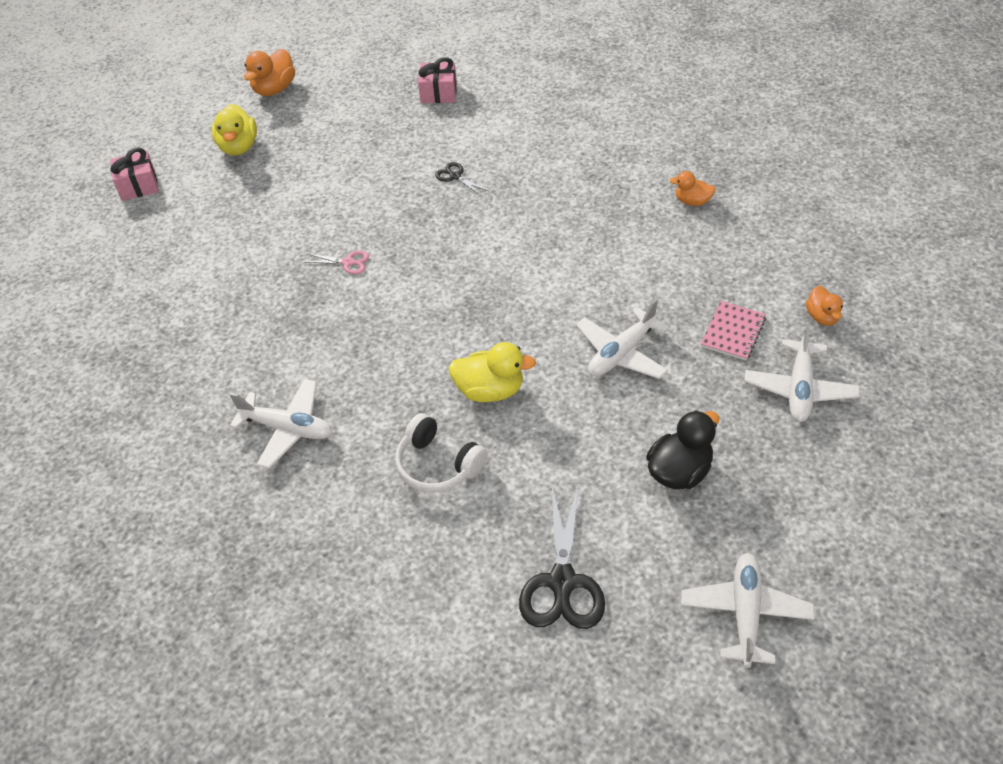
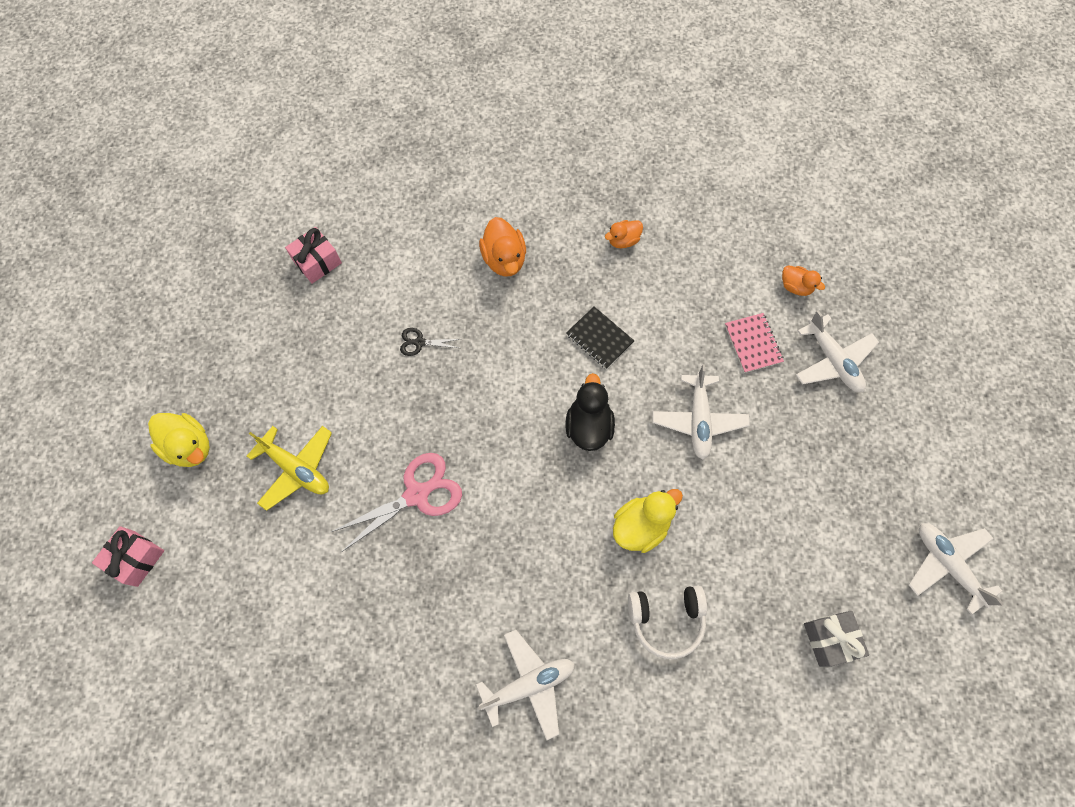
camera: 45 degrees left, 20 degrees up
(274, 89) = (154, 358): orange duck -> orange duck (504, 259)
(287, 198) = (296, 468): none -> yellow plane
(348, 262) = (417, 494): pink scissors -> pink scissors, size x2.02
(562, 583) = (830, 639): black scissors -> grey gift
(598, 252) = (599, 338): none -> black notebook
(679, 471) = (820, 489): black duck -> black duck (588, 426)

